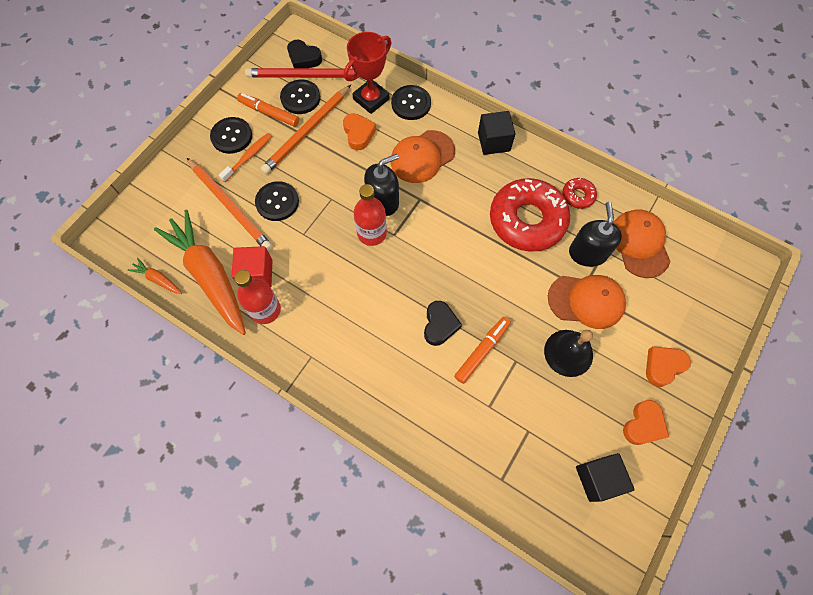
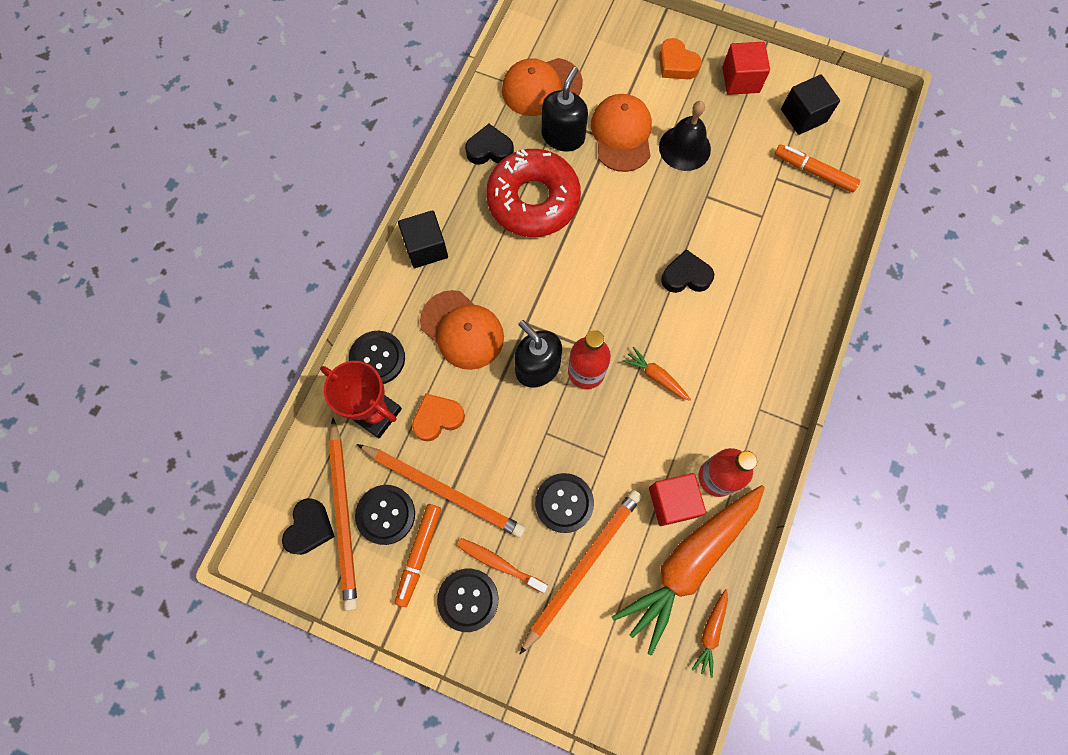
camera: 100 degrees left, 5 degrees up
(306, 76) = (344, 515): red pencil -> orange pencil
(356, 283) = (656, 376): none -> orange carrot
(482, 351) = (704, 230): orange marker -> orange marker (814, 172)
(578, 196) = (490, 150): red donut -> black heart
(587, 253) = (563, 136): black soap dispenser -> black soap dispenser turned 120 degrees clockwise
(643, 425) = (740, 80): orange heart -> red cube

